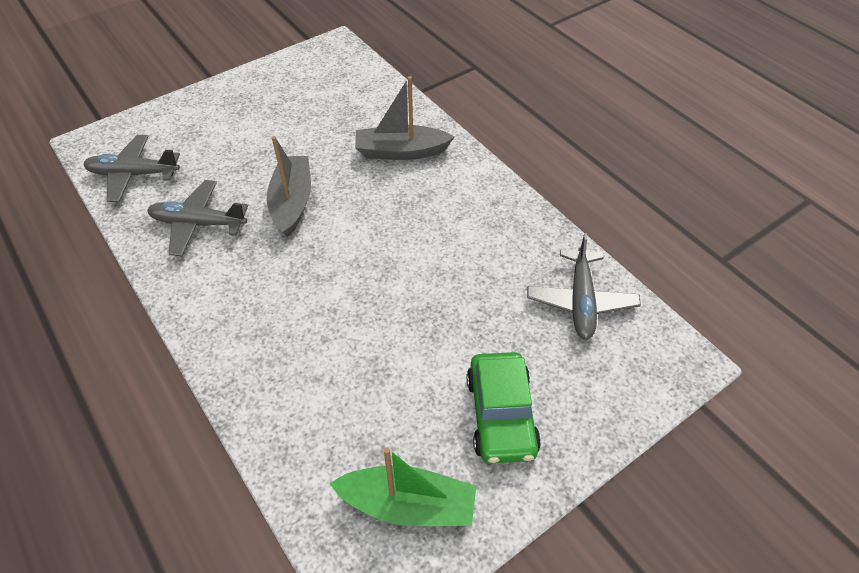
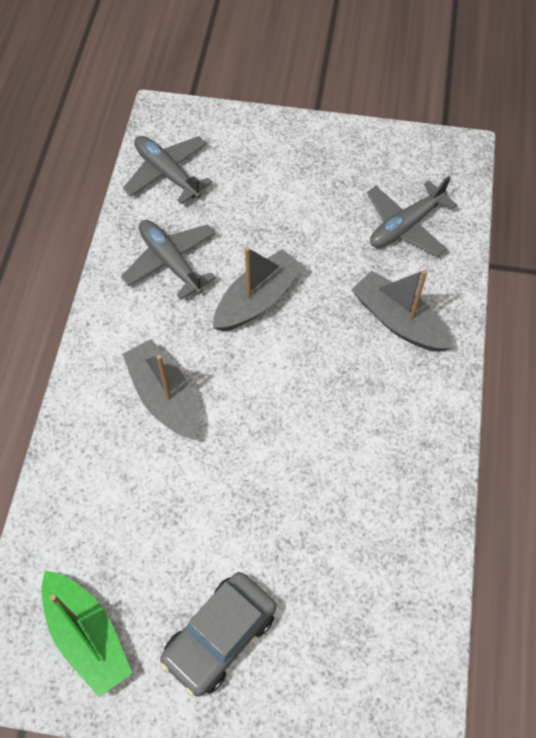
camera: 45 degrees right, 10 degrees up
(289, 306) = (165, 397): none -> grey boat
(501, 415) = (220, 636): green car -> grey car
(581, 301) = (392, 606): grey plane -> grey plane (406, 226)

